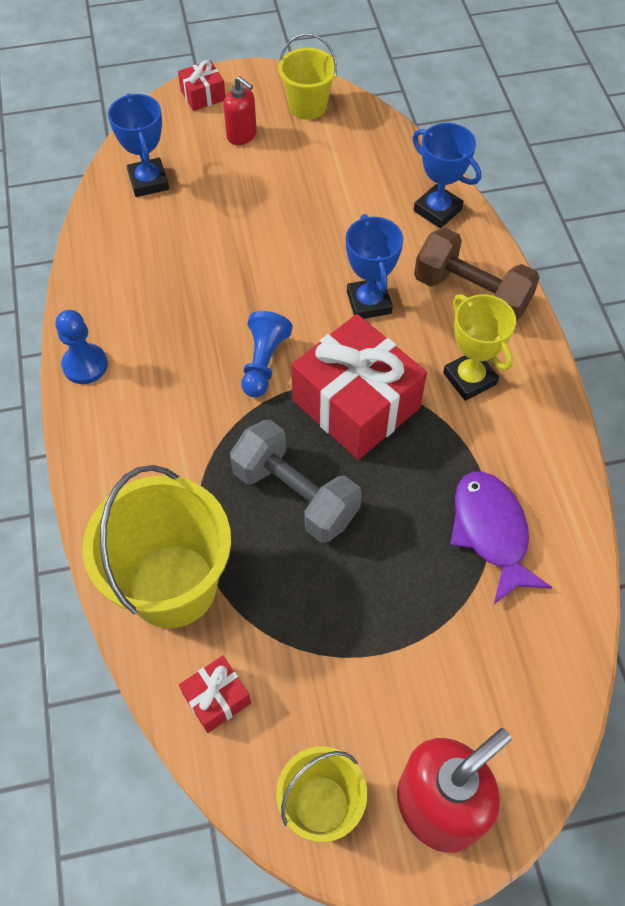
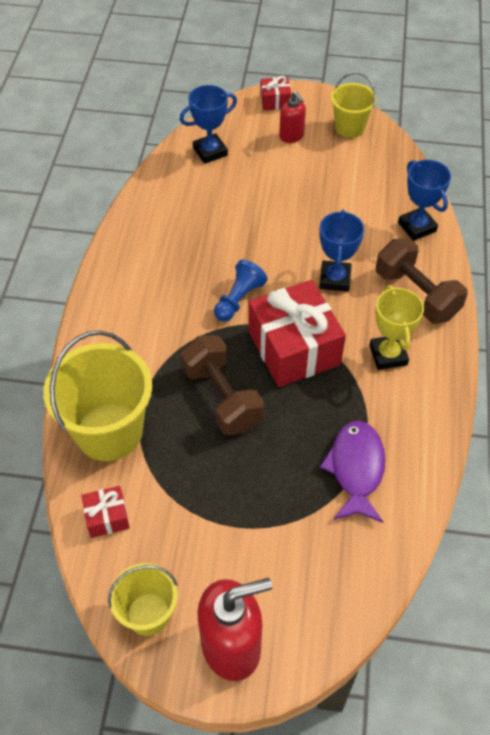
camera: 20 degrees right, 5 degrees down
(85, 365) = (112, 265): blue pawn -> none
(148, 181) = (210, 152): blue trophy -> blue trophy turned 60 degrees clockwise
(295, 495) = (222, 397): grey dumbbell -> brown dumbbell

